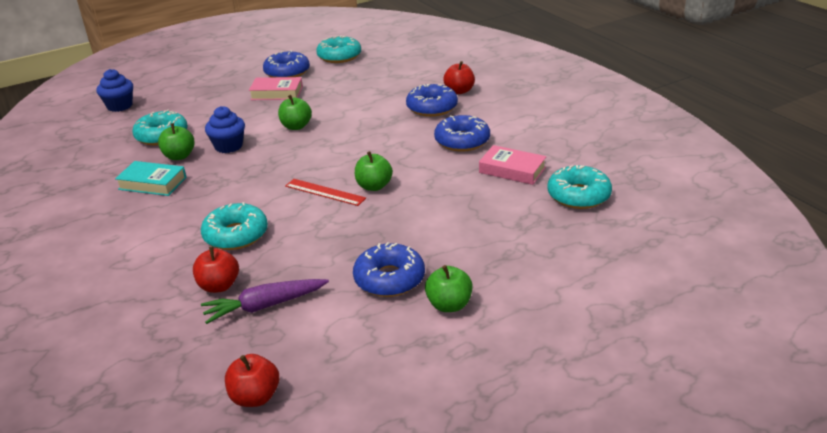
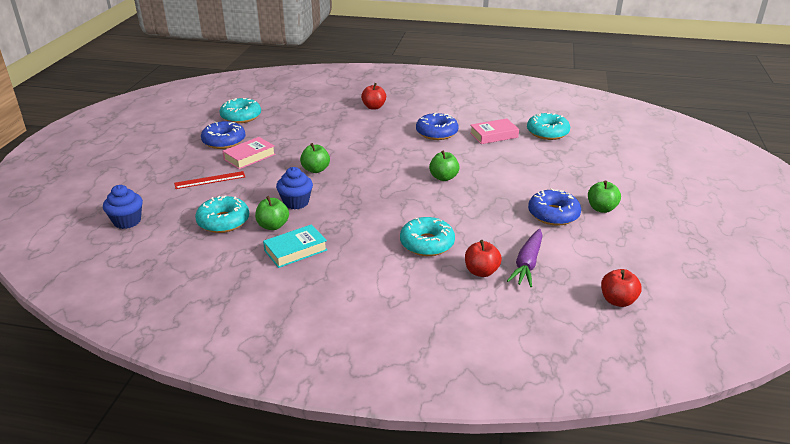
camera: 50 degrees left, 0 degrees up
(325, 192) = (423, 194): red ruler -> red ruler (210, 180)
(432, 108) = (378, 122): blue donut -> none

